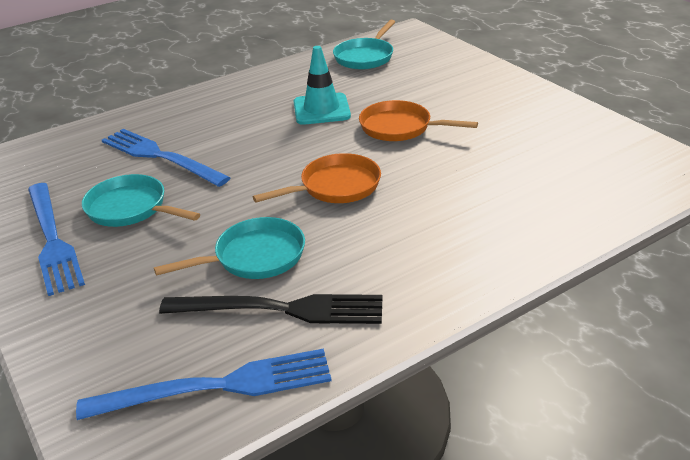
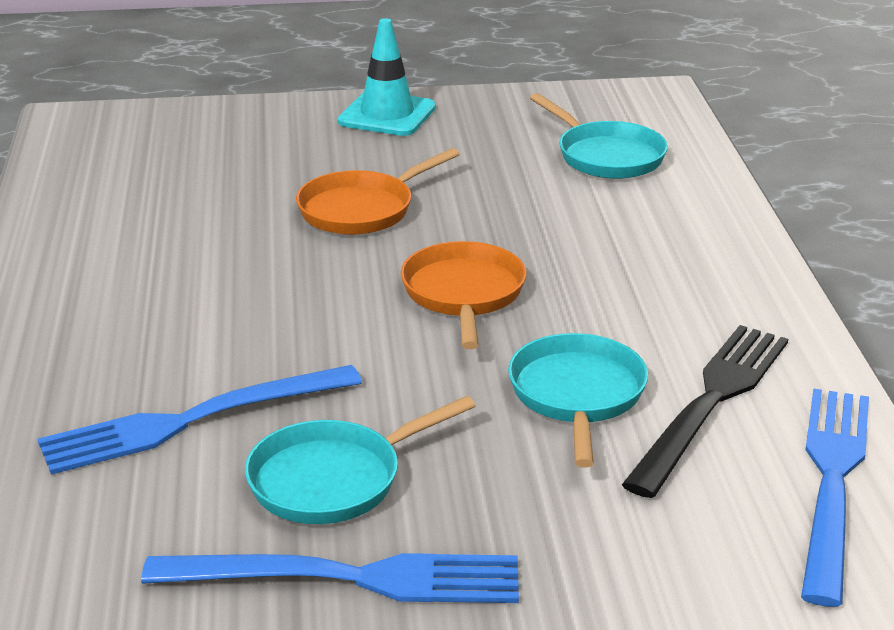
camera: 65 degrees left, 5 degrees down
(321, 109) = (227, 249): turquoise traffic cone -> turquoise traffic cone (387, 115)
(365, 57) = (105, 172): turquoise pan -> turquoise pan (606, 156)

